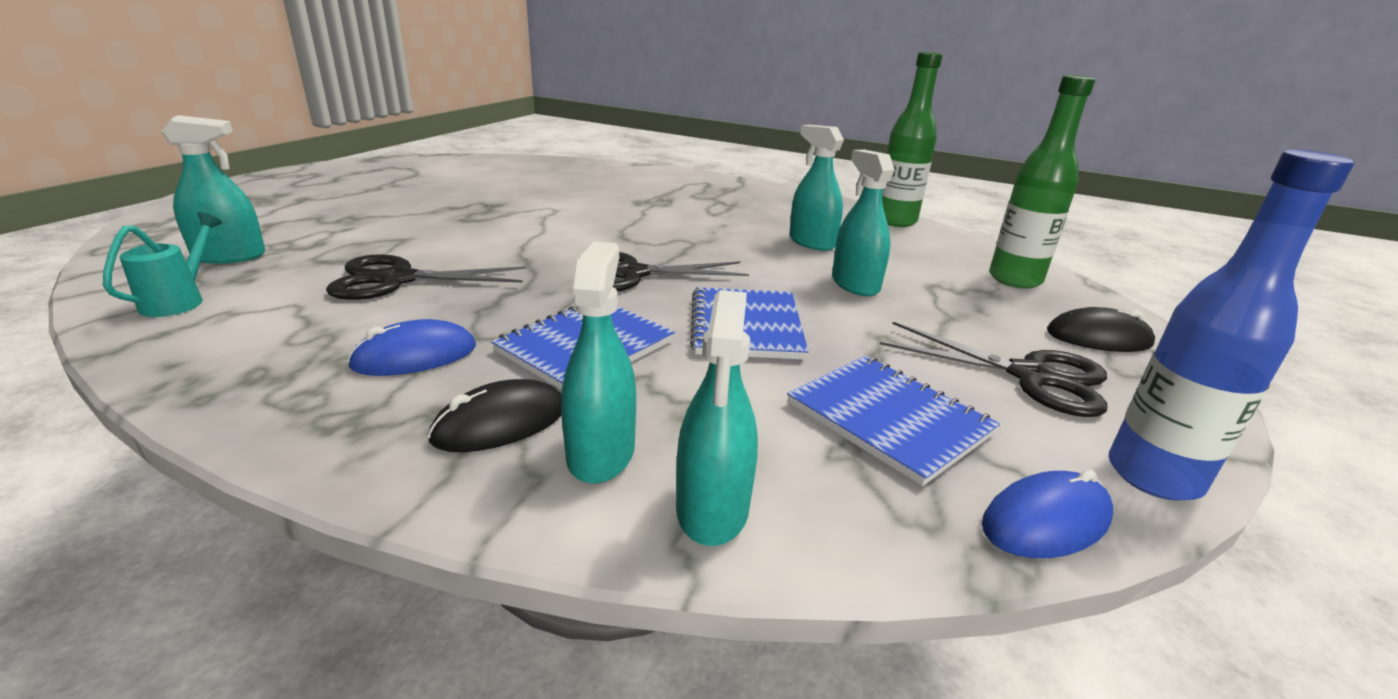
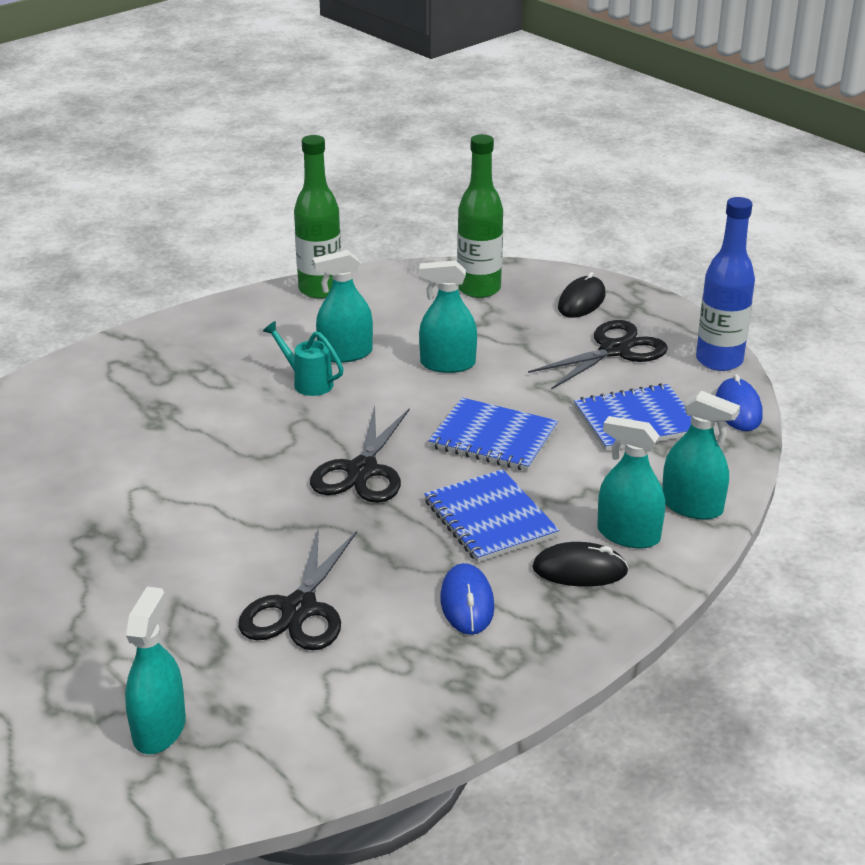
camera: 65 degrees left, 5 degrees up
(180, 300) = (277, 747): turquoise watering can -> turquoise watering can (307, 382)
(500, 423) = (579, 570): black mouse -> black mouse turned 75 degrees counterclockwise

